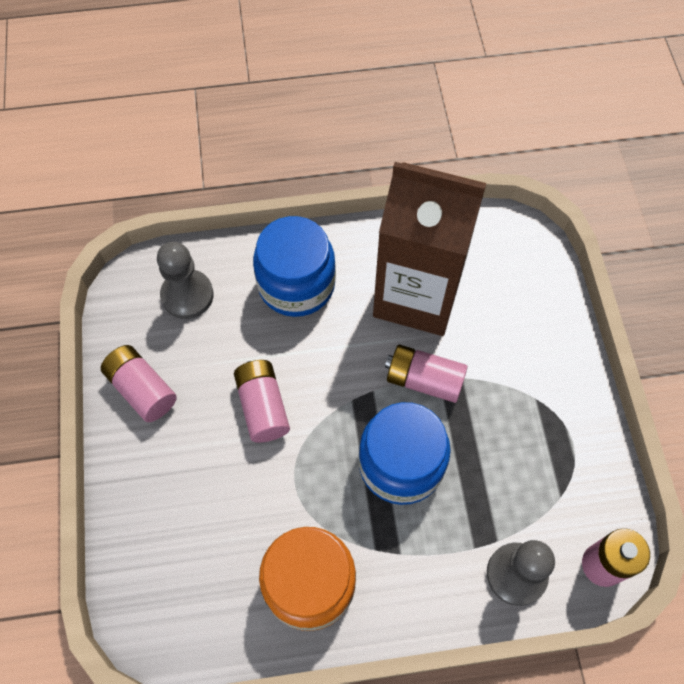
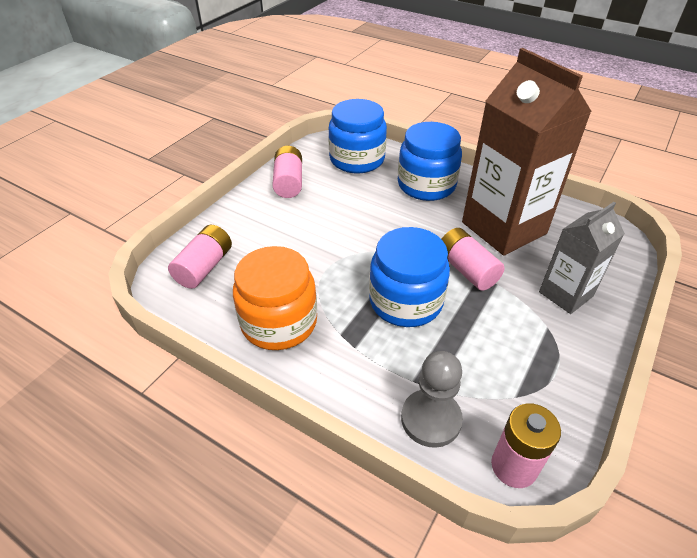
camera: 40 degrees right, 20 degrees down
(187, 295) = (357, 159): grey pawn -> blue jar
(262, 406) = (346, 224): pink battery -> pink battery (204, 267)
(525, 346) = (565, 294): none -> grey carton

